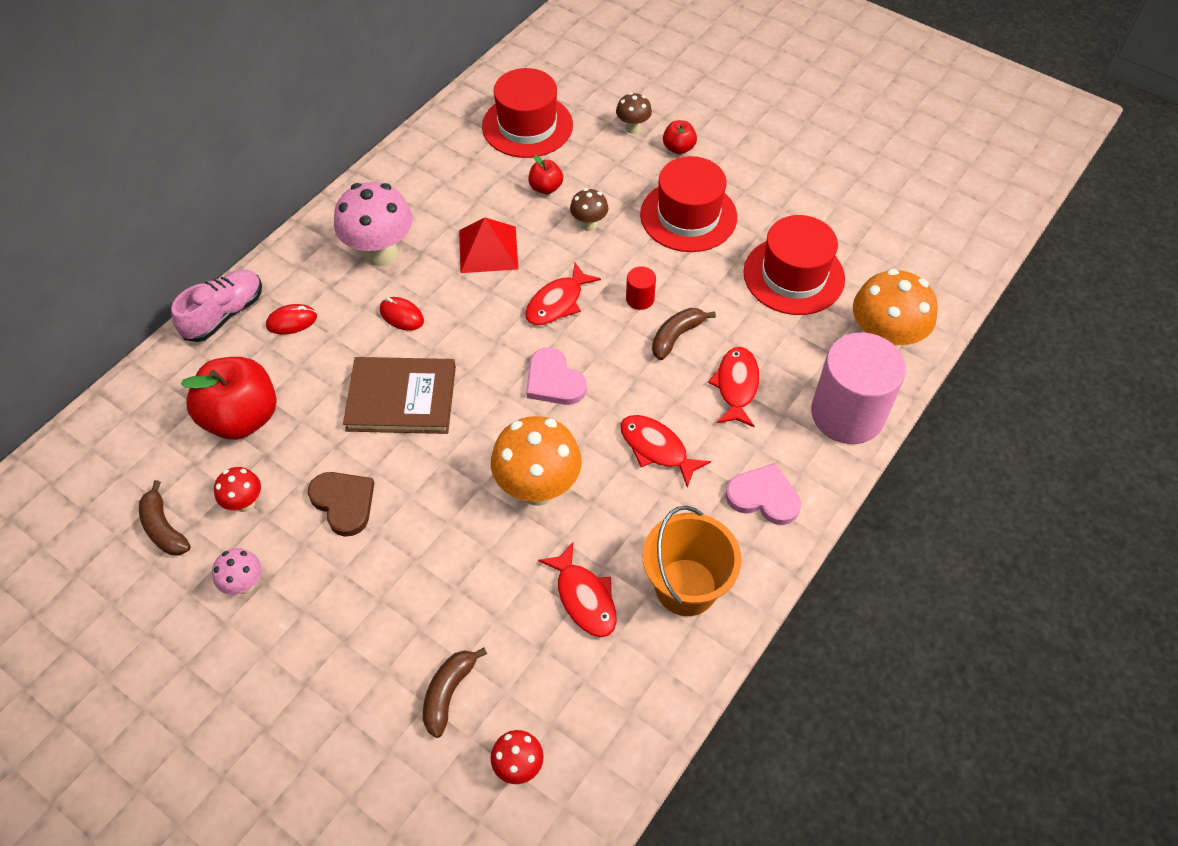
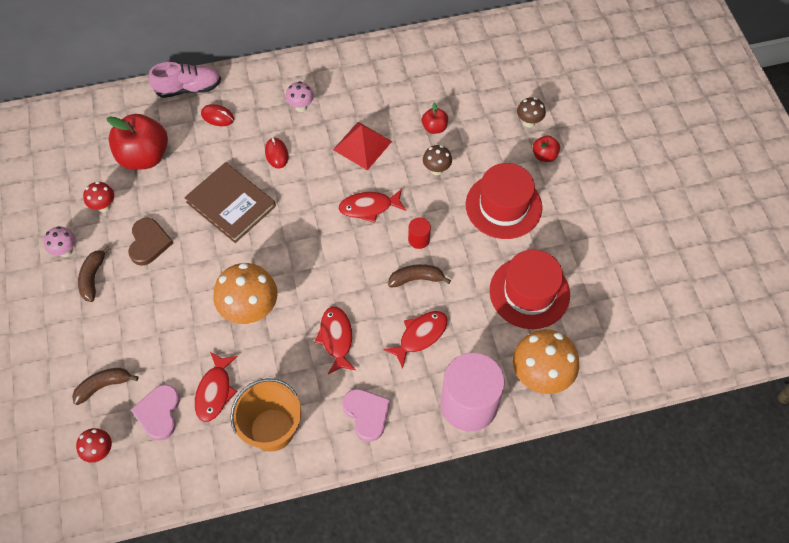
camera: 40 degrees right, 5 degrees up
(164, 528) = (57, 191): brown banana -> brown banana (93, 277)
(381, 253) = (301, 107): pink mushroom -> pink mushroom, size x0.51
(527, 126) = (464, 78): red hat -> none
(554, 381) = (320, 254): pink heart -> pink heart (159, 413)

